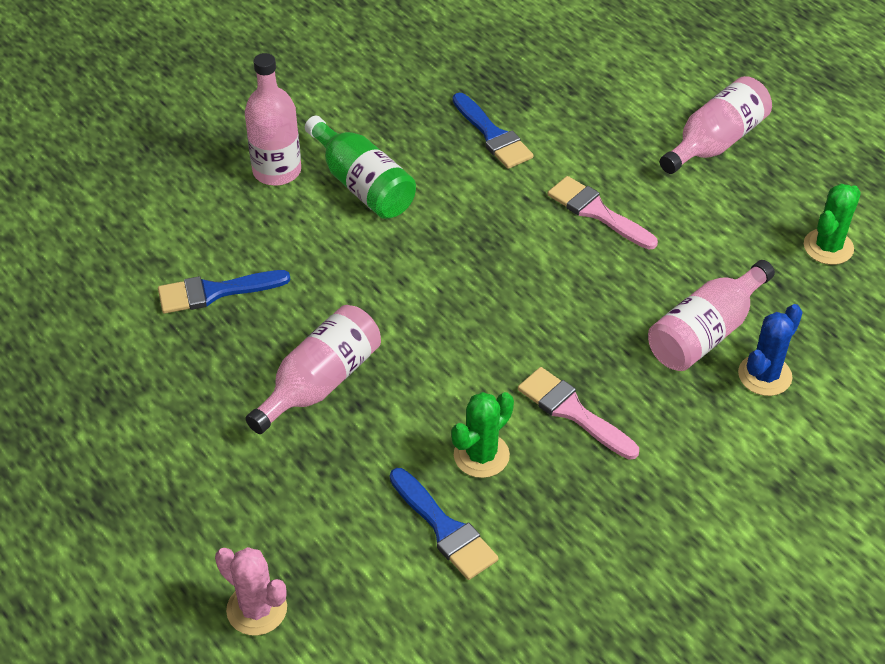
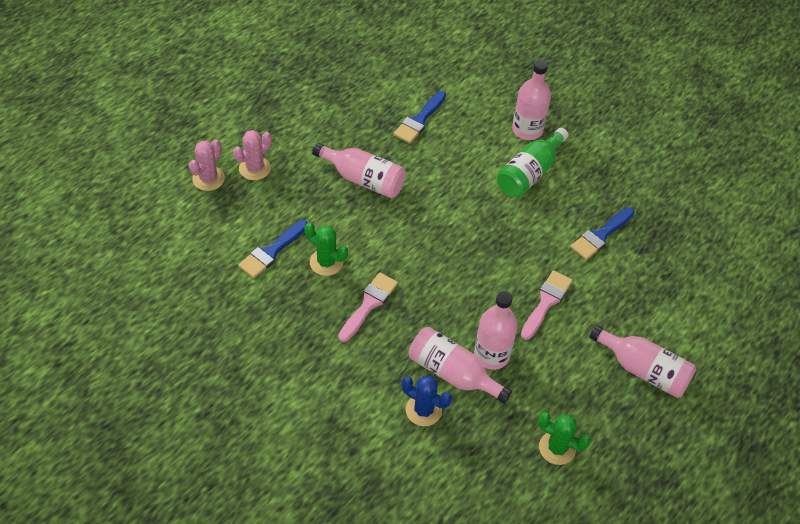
camera: 75 degrees right, 5 degrees up
(215, 292) = (419, 120): blue brush -> blue brush turned 120 degrees counterclockwise
(252, 533) = (254, 168): none -> pink cactus
(678, 285) = (491, 355): none -> pink bottle

